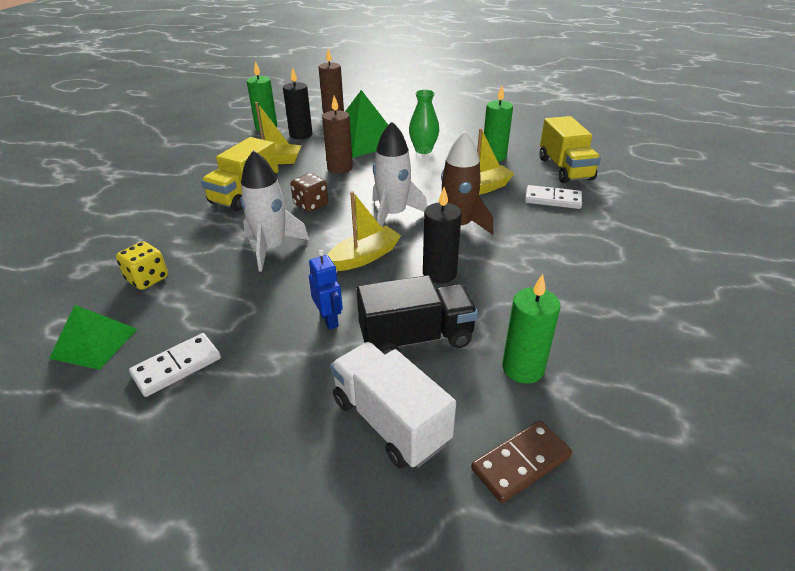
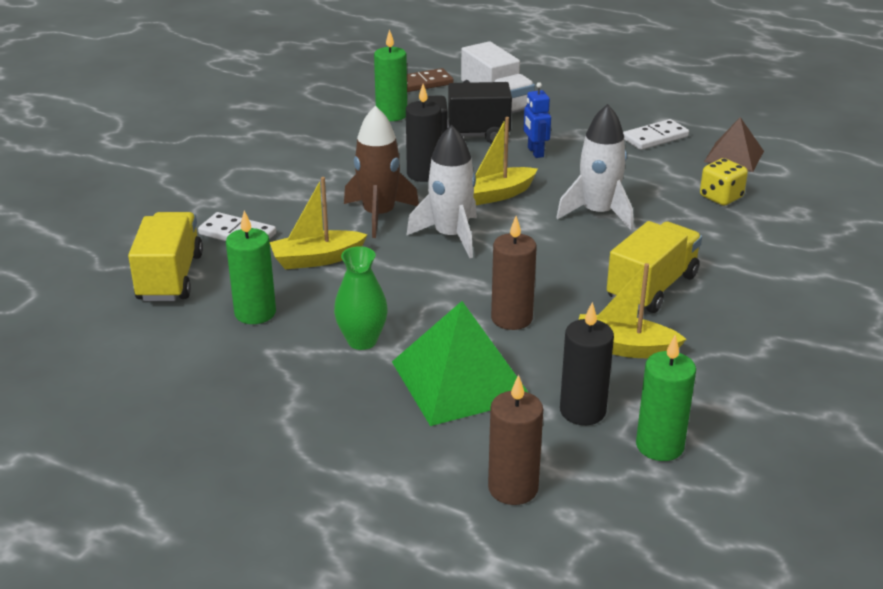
camera: 170 degrees left, 5 degrees down
(94, 343) = (734, 156): green pyramid -> brown pyramid
(311, 205) = (556, 260): brown dice -> none

